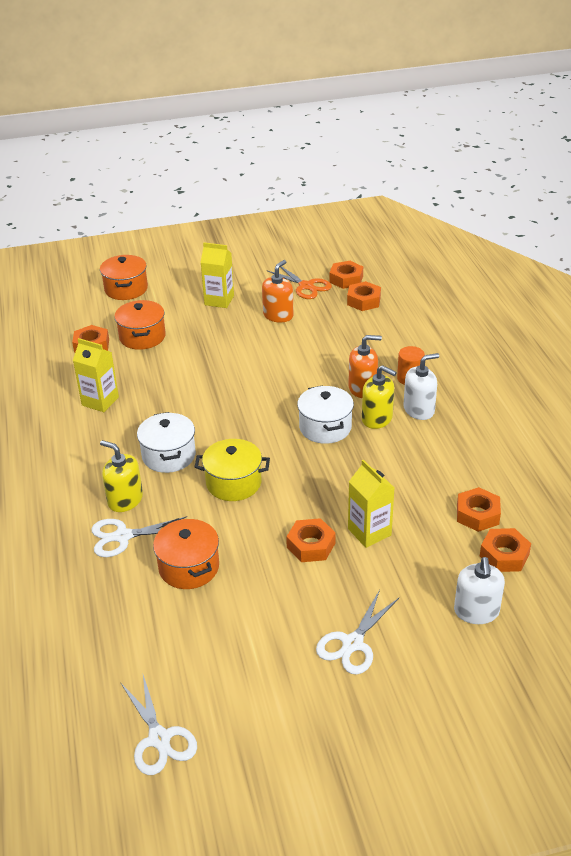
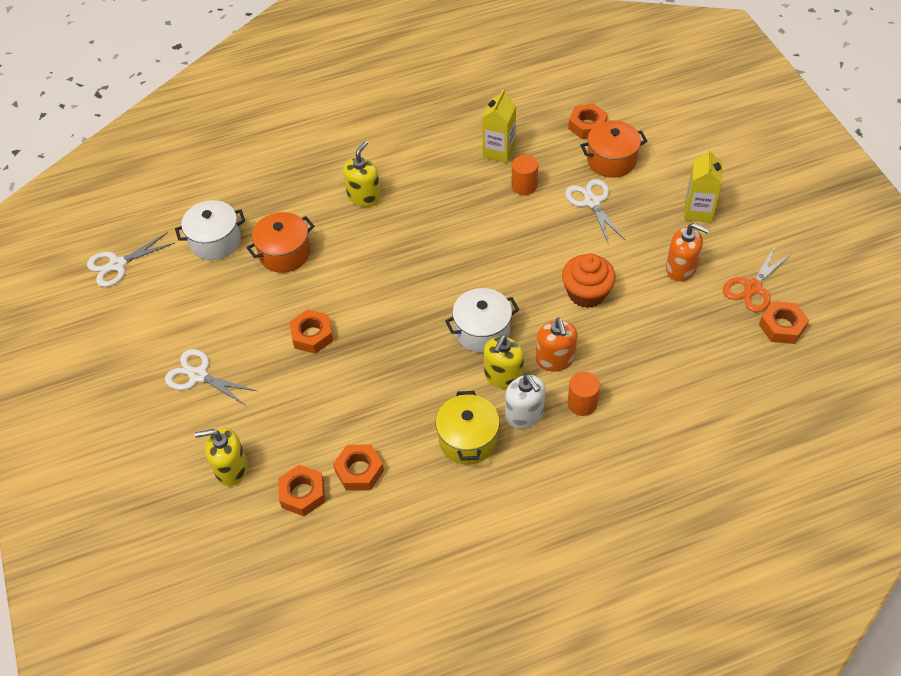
camera: 85 degrees right, 15 degrees up
(123, 536) = (319, 204): white scissors -> white scissors (592, 202)
(126, 289) = (698, 130): orange pot -> none
(153, 389) = (524, 186): none -> orange cylinder
(169, 455) = (425, 215): white pot -> white pot (215, 241)
(233, 483) = (391, 268): yellow pot -> yellow pot (468, 439)
(294, 365) = (586, 293): none -> orange cupcake
(363, 301) = (736, 348): orange nut -> none
(369, 532) = (331, 379): yellow carton -> none
(476, 611) = (231, 468): white soap dispenser -> yellow soap dispenser

